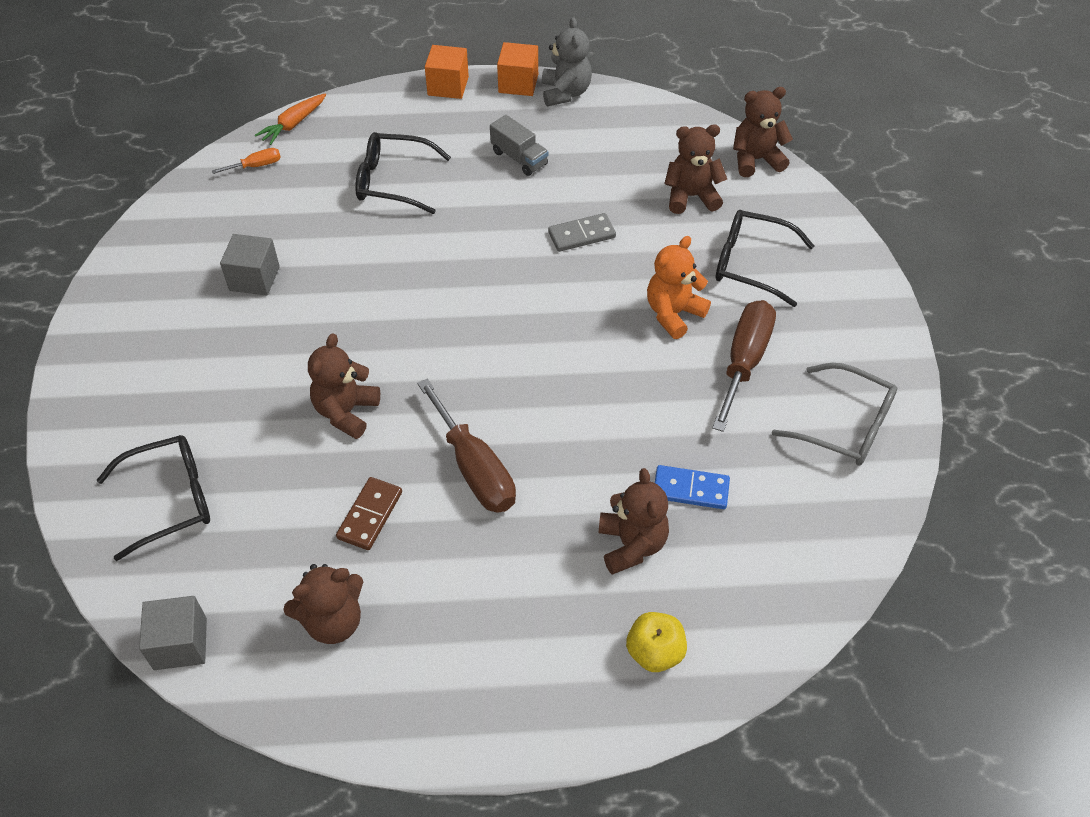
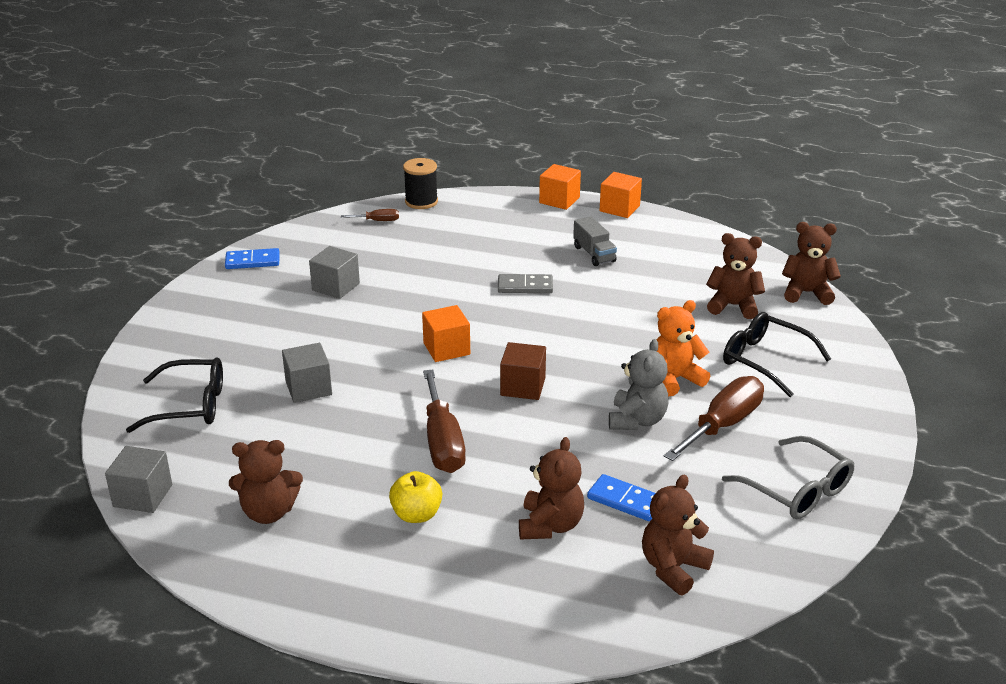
camera: 20 degrees right, 20 degrees down
(137, 264) = (252, 261): none -> blue domino
(256, 166) = (378, 221): orange screwdriver -> brown screwdriver
(293, 124) = (421, 202): orange carrot -> black spool
(294, 435) = (308, 388): none -> grey cube
(346, 412) = (358, 383): brown teddy bear -> brown teddy bear (673, 568)
(370, 515) = (338, 452): brown domino -> none
(393, 181) = (480, 249): black glasses -> none
(420, 336) = (446, 349): none -> orange cube
(524, 367) = (523, 386): none -> brown cube
(565, 93) = (657, 221): grey teddy bear -> grey teddy bear (637, 420)
(581, 235) = (621, 312): grey domino -> grey domino (525, 286)
(655, 652) = (529, 605): yellow apple -> yellow apple (416, 514)

